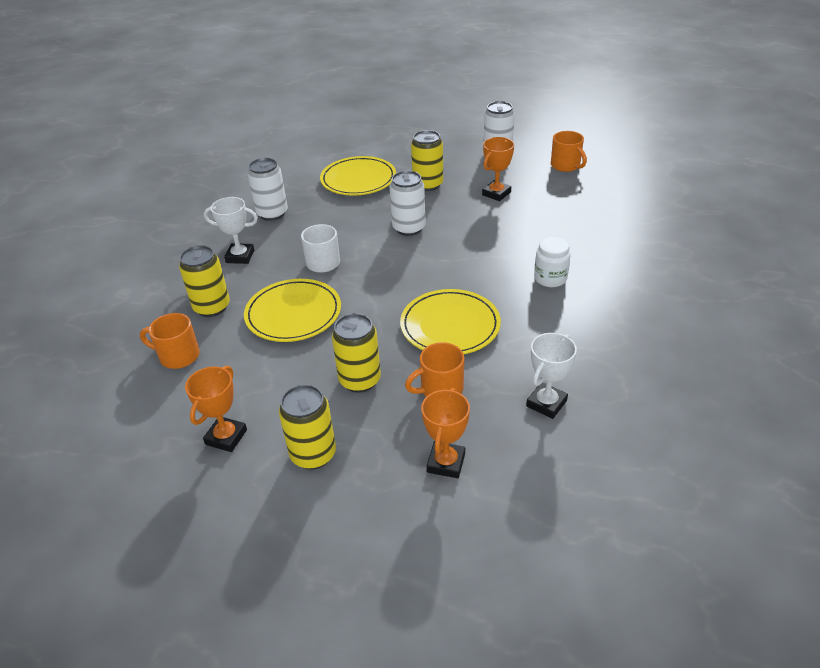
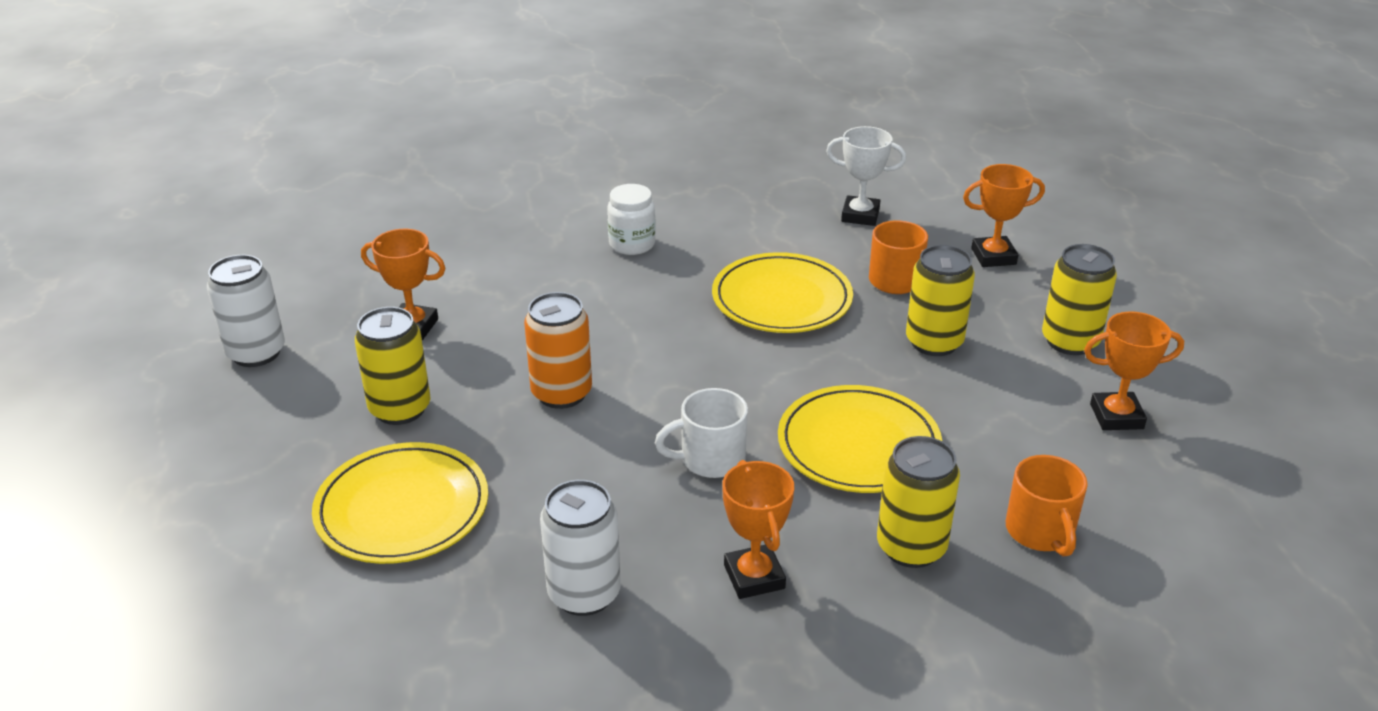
camera: 115 degrees left, 5 degrees down
(240, 256) = (754, 577): white trophy -> orange trophy
(409, 228) = (561, 393): white can -> orange can
(566, 166) = (296, 275): orange mug -> none

